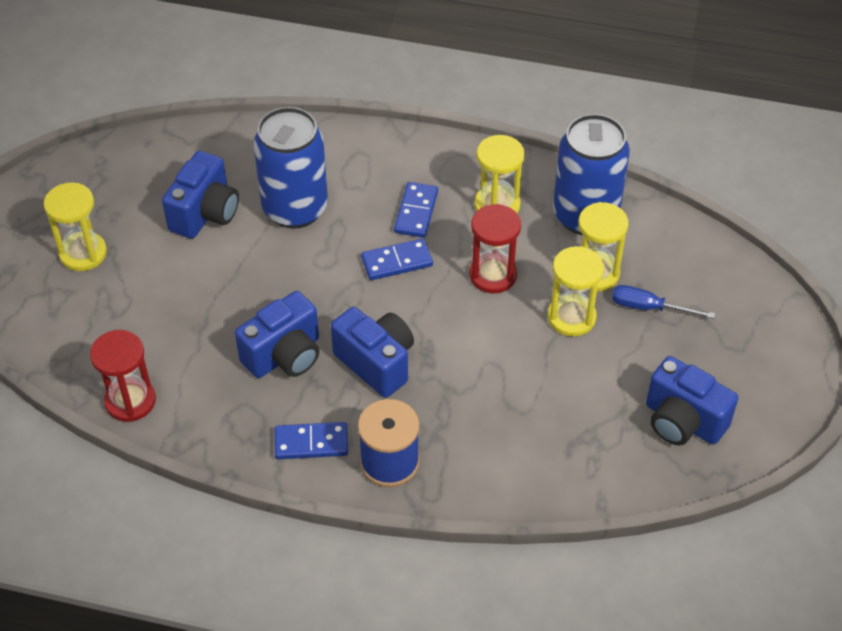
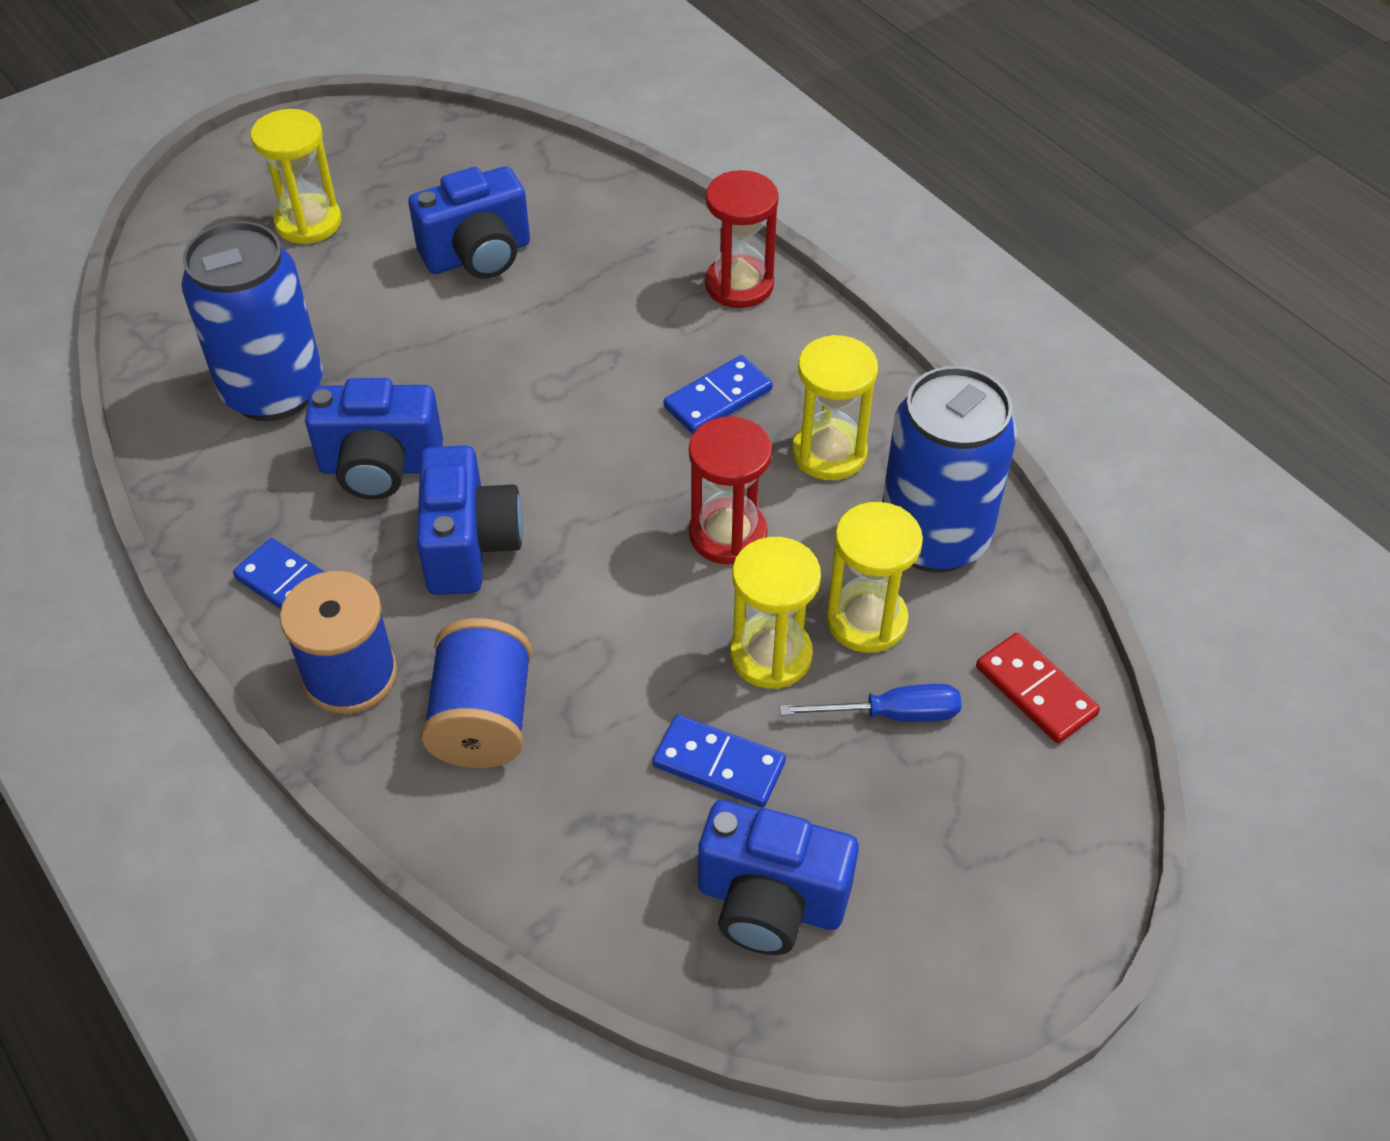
camera: 40 degrees right, 0 degrees up
(130, 401) = (171, 408): red hourglass -> red hourglass (739, 285)
(295, 208) = (581, 309): blue can -> blue can (273, 391)
(397, 261) = (629, 442): blue domino -> blue domino (719, 764)
(475, 436) = (483, 719): none -> blue spool
(649, 307) = (891, 714): blue screwdriver -> blue screwdriver turned 120 degrees clockwise
(682, 421) = (770, 902): blue camera -> blue camera turned 60 degrees counterclockwise
(696, 256) = (1036, 691): none -> red domino

